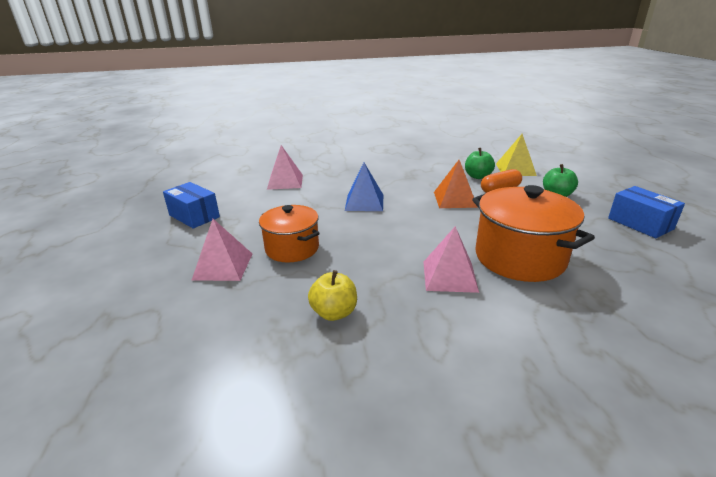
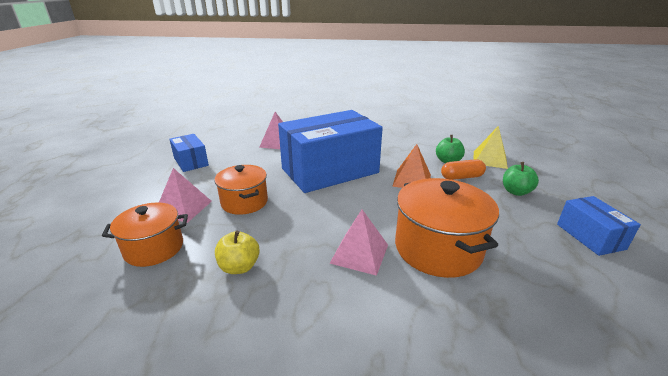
camera: 15 degrees right, 0 degrees up
(220, 314) = (154, 248): none -> orange pot
(364, 202) = (330, 170): blue pyramid -> blue box

